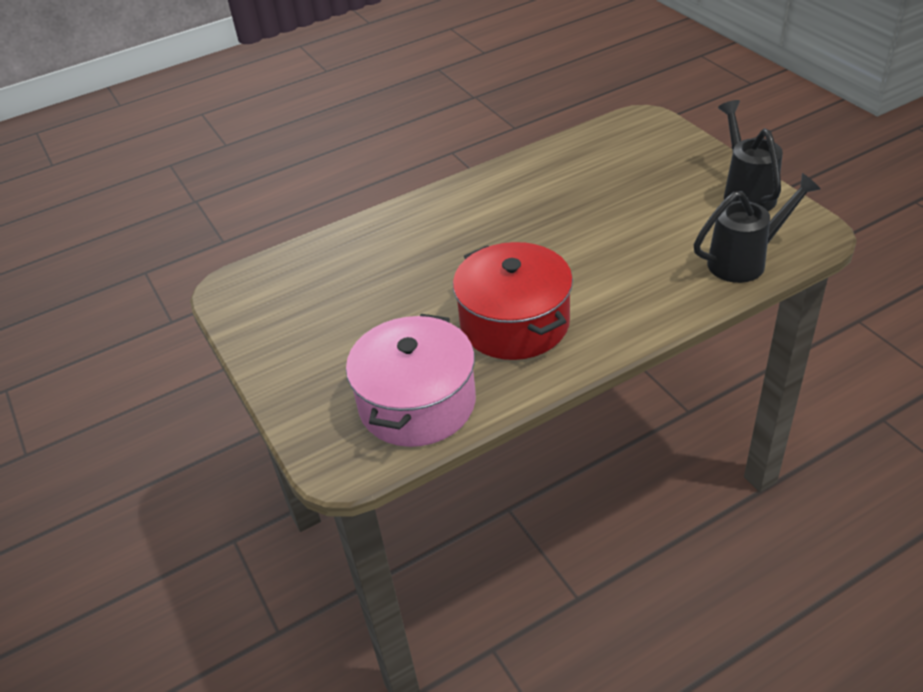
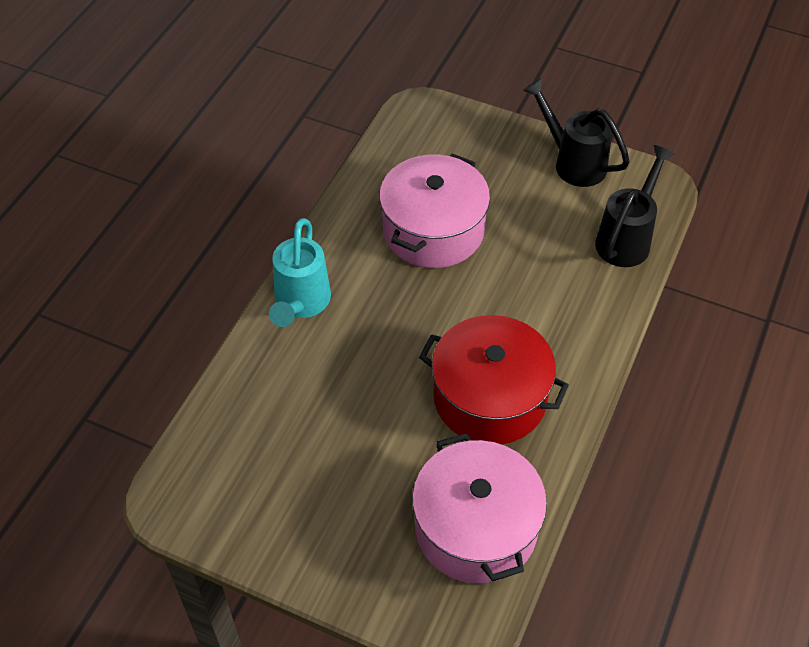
camera: 40 degrees left, 10 degrees up
(431, 209) = (300, 304): none -> turquoise watering can
(578, 198) = (433, 230): none -> pink pot

